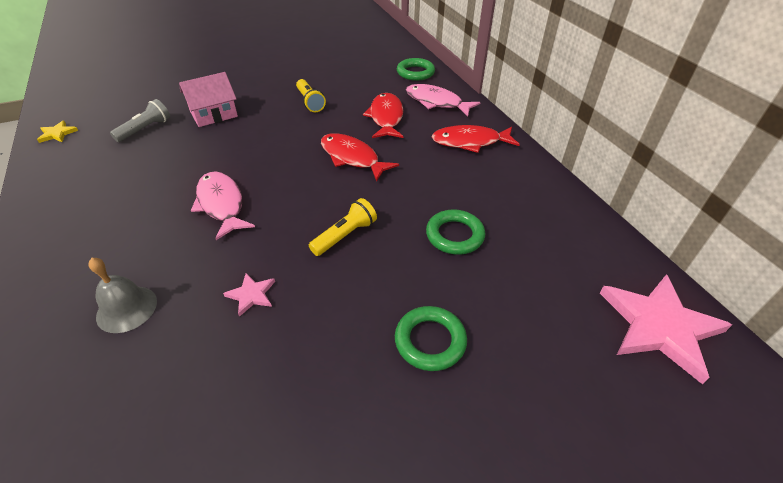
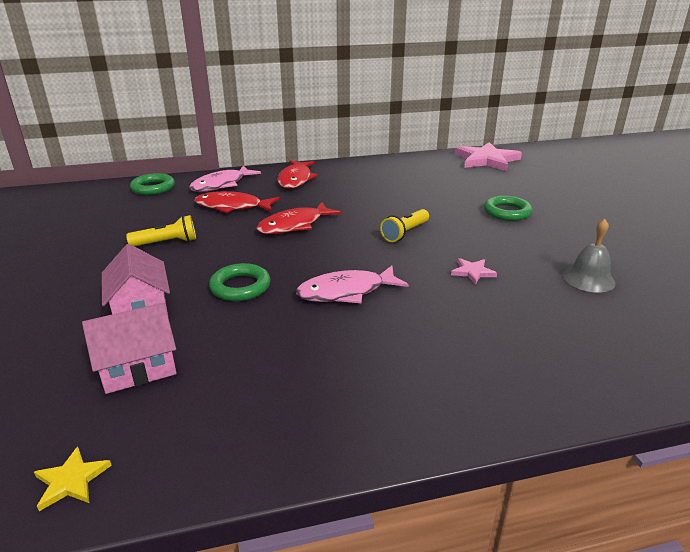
camera: 80 degrees left, 15 degrees down
(127, 309) = (495, 335): grey bell -> grey bell (588, 279)
(145, 129) = (138, 367): grey flashlight -> pink house
(345, 235) = (405, 233): yellow flashlight -> yellow flashlight turned 105 degrees counterclockwise
(454, 235) = (410, 196): green ring -> green ring (240, 287)

